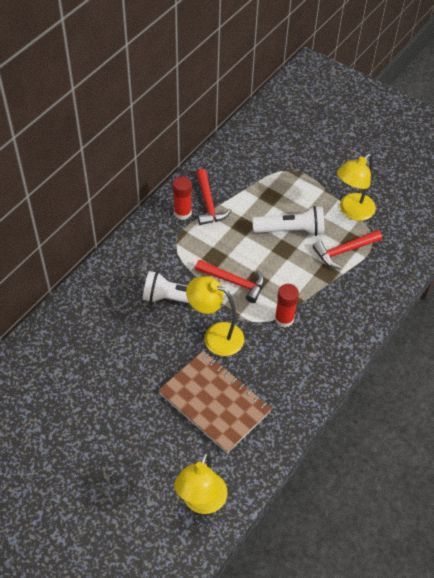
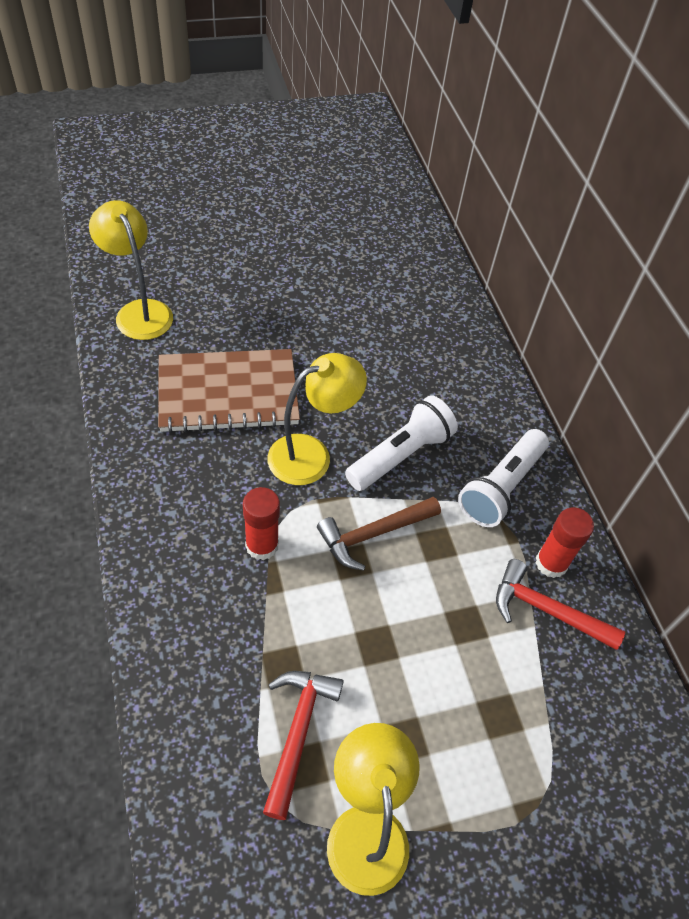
camera: 125 degrees right, 0 degrees up
(234, 282) = (373, 534): red hammer -> brown hammer
(291, 230) = (404, 685): white flashlight -> white flashlight (501, 487)

